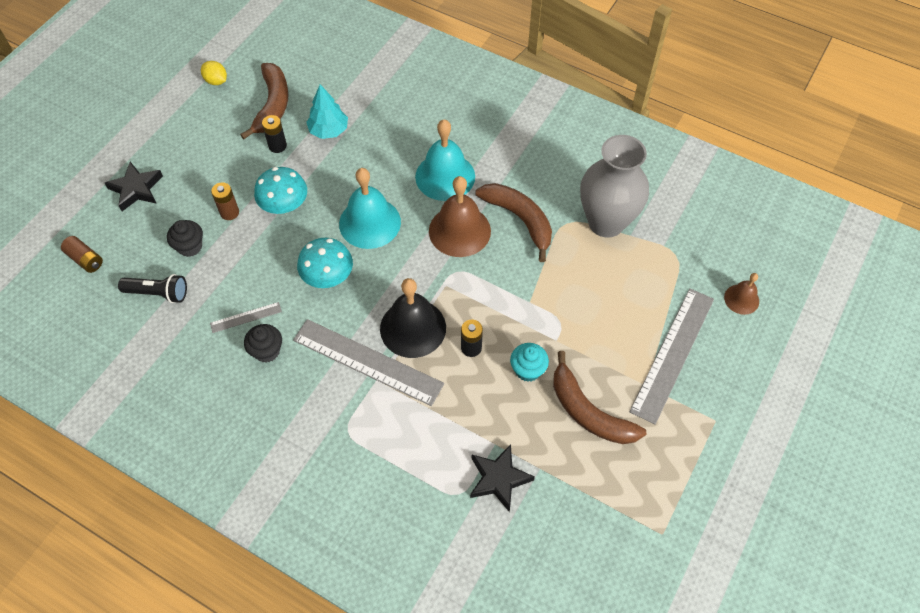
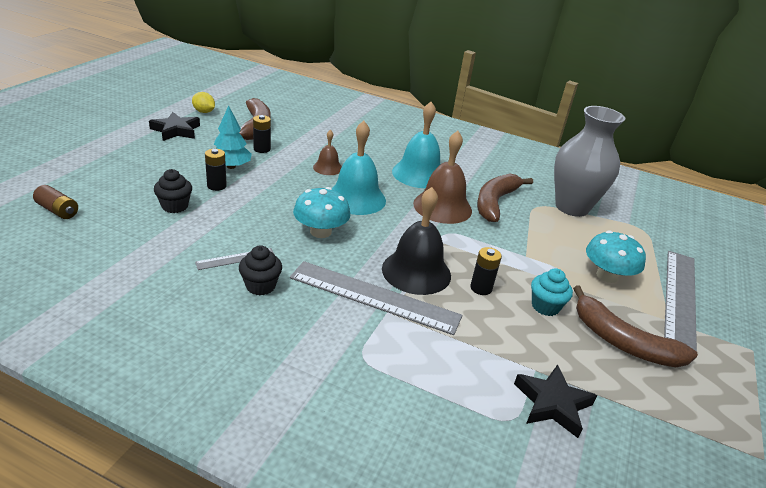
camera: 10 degrees left, 25 degrees down
(136, 189) = (121, 167): black star -> black star (176, 130)
(158, 293) = (137, 238): black flashlight -> none
(229, 212) = (216, 186): brown battery -> black battery
(284, 205) = (271, 184): turquoise mushroom -> turquoise mushroom (607, 276)
(329, 130) = (308, 143): turquoise tree -> turquoise tree (231, 166)
(520, 220) = (495, 202): brown banana -> brown banana turned 105 degrees counterclockwise
(741, 299) = (717, 260): brown bell -> brown bell (328, 167)

